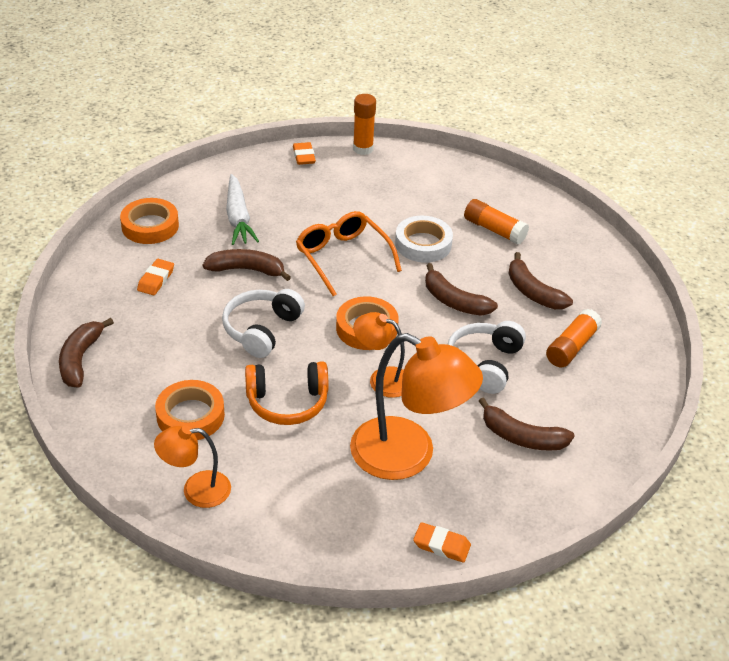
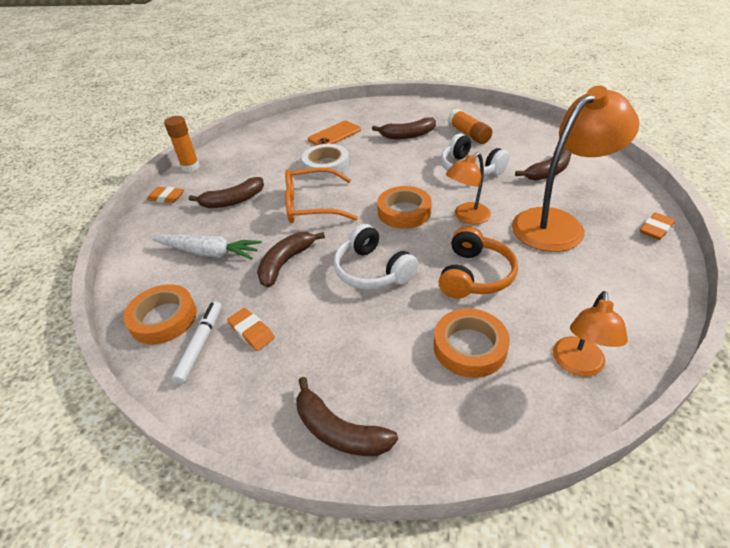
camera: 60 degrees left, 0 degrees up
(132, 257) = (200, 344): none -> white marker
(454, 301) = (397, 166): brown banana -> brown banana (233, 201)
(494, 230) = (334, 135): orange glue stick -> orange phone

